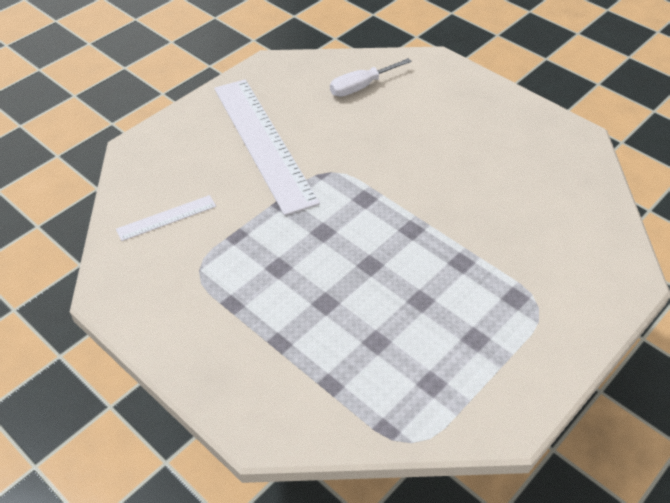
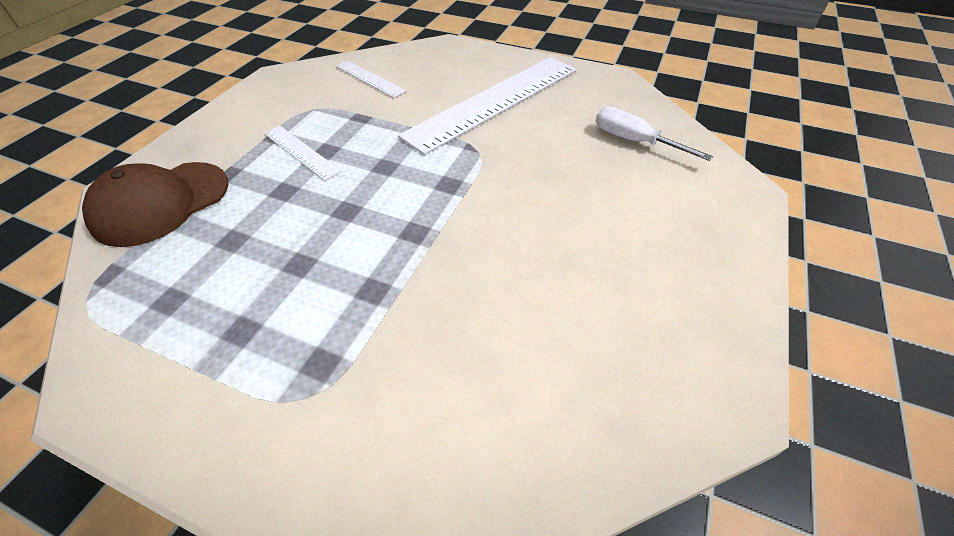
camera: 70 degrees right, 0 degrees up
(272, 285) = (301, 152): none -> white ruler
(303, 395) = (161, 203): none -> brown cap

